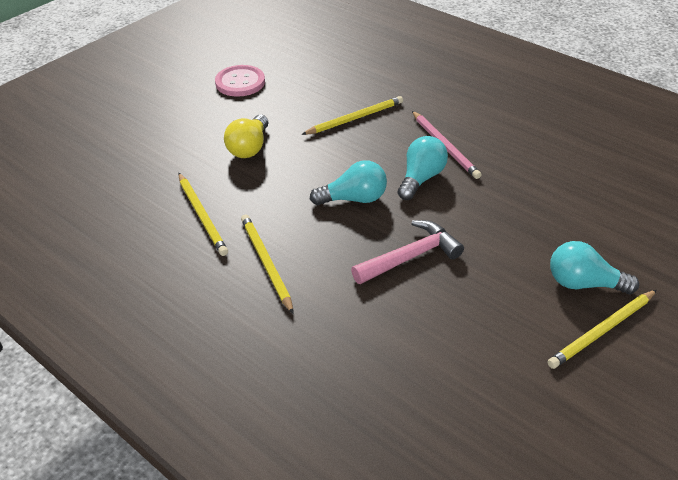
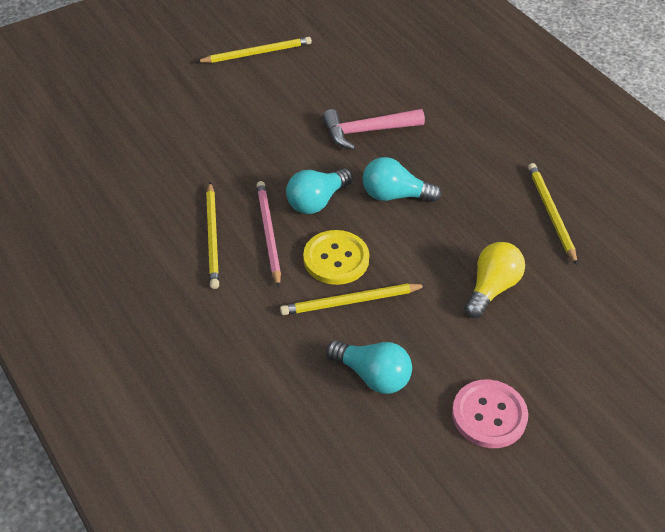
camera: 165 degrees left, 5 degrees up
(266, 263) = (494, 154): yellow pencil -> yellow pencil (212, 237)
(380, 141) = (336, 259): none -> yellow button
(583, 283) = (242, 82): turquoise light bulb -> turquoise light bulb (372, 376)

